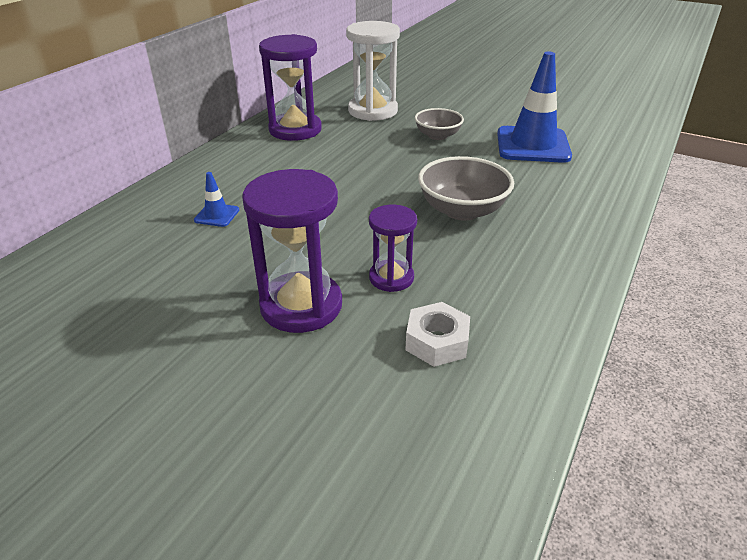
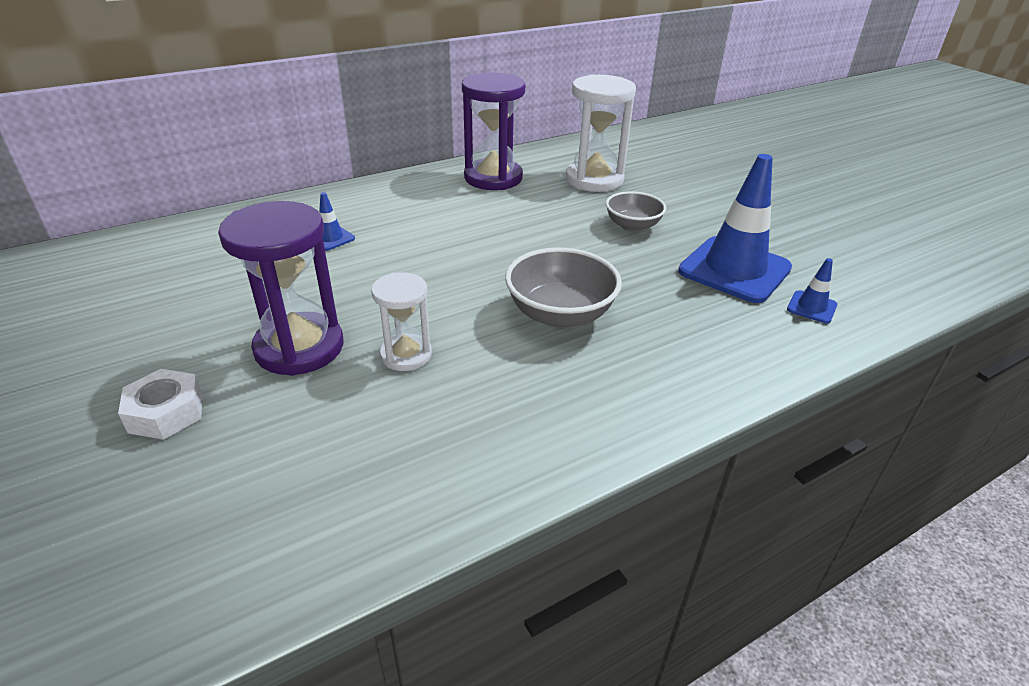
camera: 30 degrees right, 0 degrees up
(391, 278) = (406, 355): purple hourglass -> white hourglass
(437, 341) = (371, 435): white nut -> white nut (166, 412)
(599, 154) = (811, 307): none -> blue traffic cone

